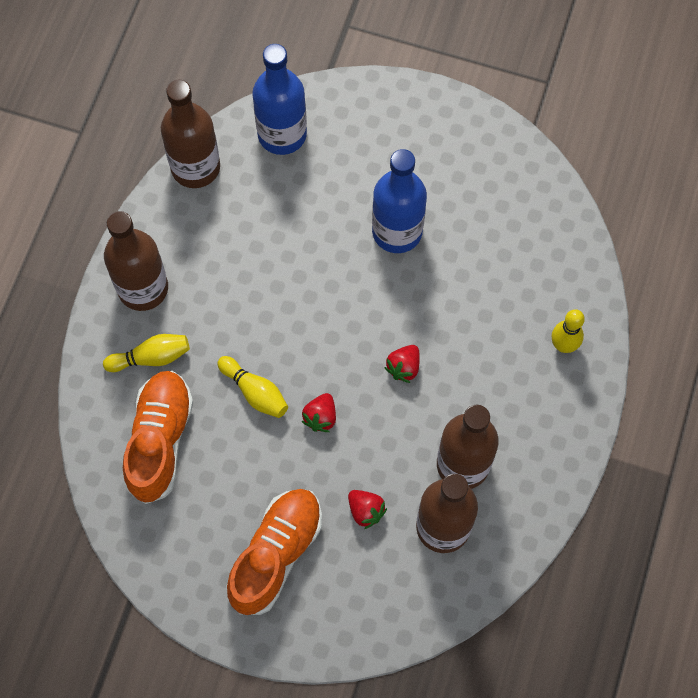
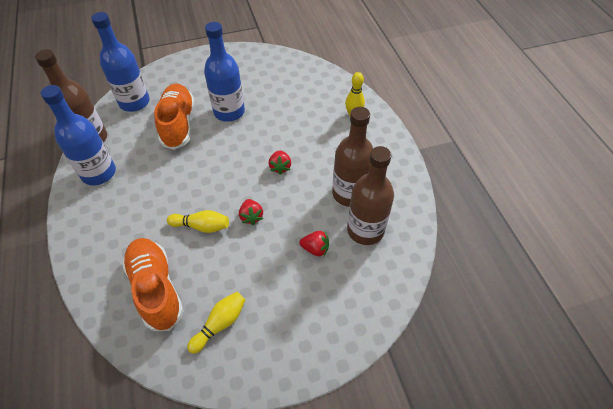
camera: 35 degrees left, 15 degrees down
(143, 288) = (92, 212): brown bottle -> none
(151, 357) = (121, 245): yellow bowling pin -> yellow bowling pin (220, 324)
(178, 232) = (99, 173): none -> blue bottle
(276, 554) = (279, 307): orange shoe -> orange shoe (178, 124)

